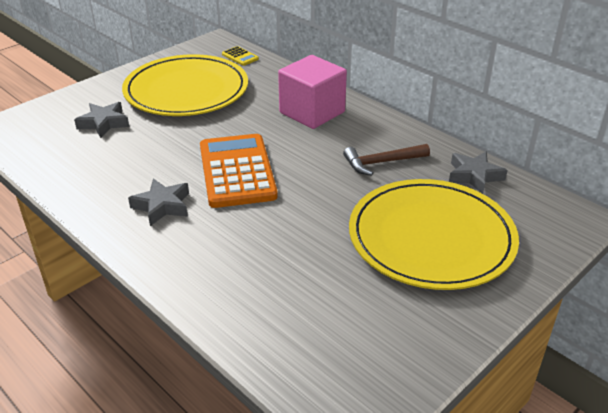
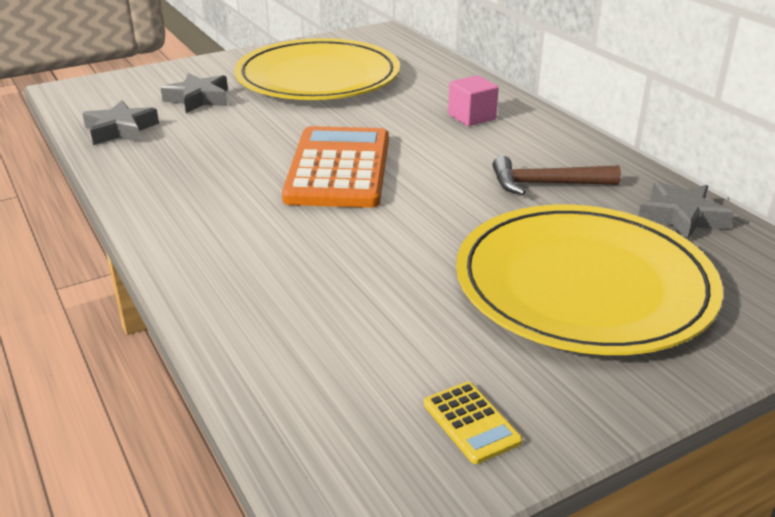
camera: 15 degrees right, 5 degrees down
(162, 206) = (221, 193): grey star -> grey star (120, 130)
(240, 56) = (404, 50): yellow calculator -> yellow calculator (471, 423)
(312, 112) = (471, 117): pink cube -> pink cube, size x0.53

